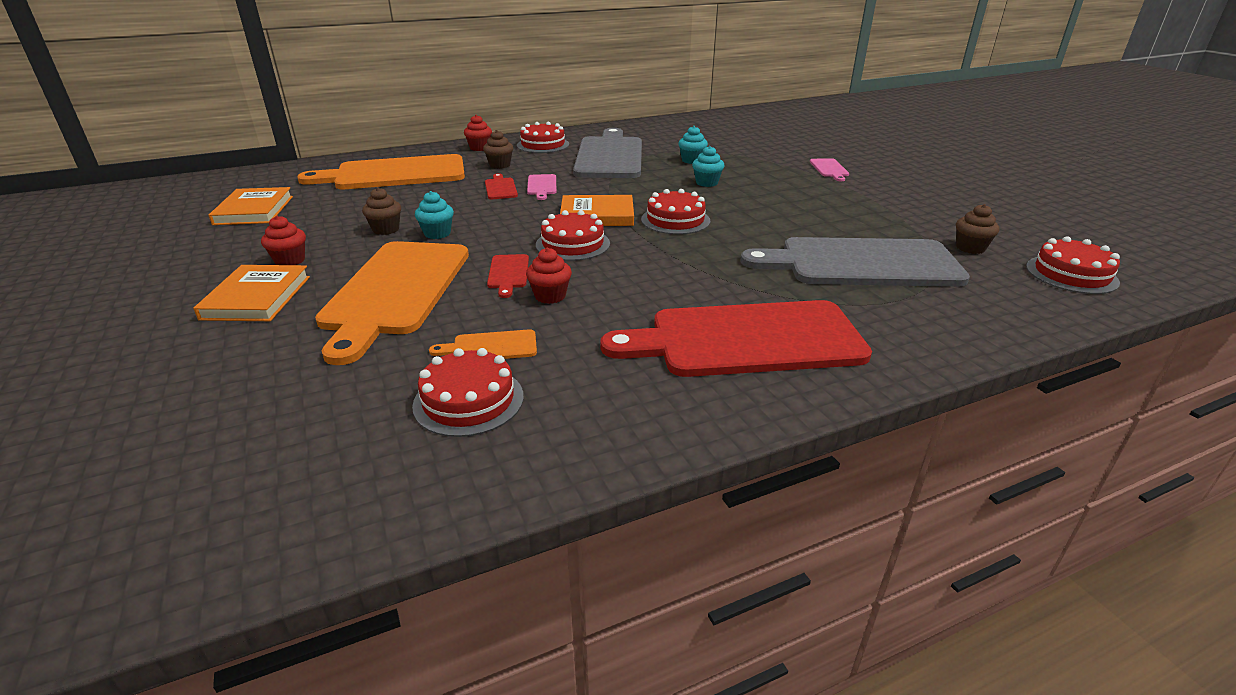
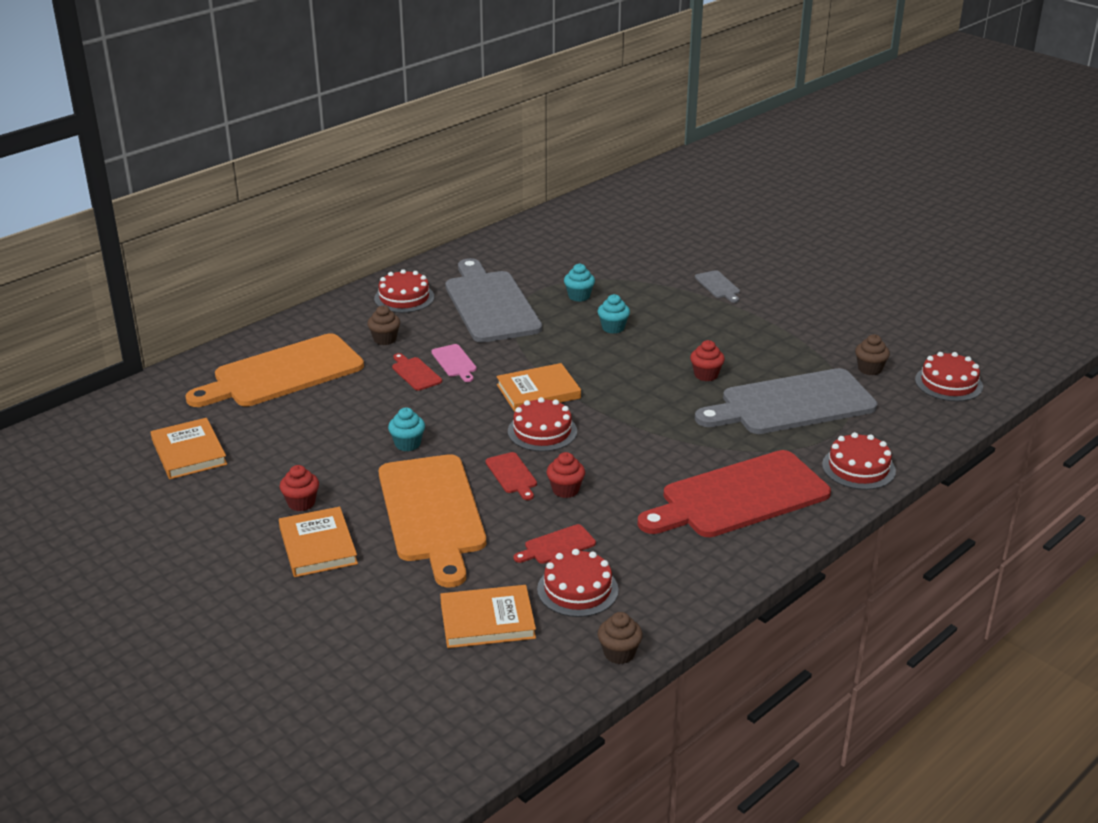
camera: 20 degrees left, 0 degrees up
(329, 412) = (487, 620): none -> orange book
(386, 229) = (353, 449): brown cupcake -> brown cupcake (619, 653)
(479, 148) = (337, 315): red cupcake -> red cupcake (706, 375)
(490, 347) = (557, 545): orange cutting board -> red cutting board
(675, 220) = (613, 384): red cake -> red cake (858, 468)
(829, 169) = (718, 286): pink cutting board -> grey cutting board

